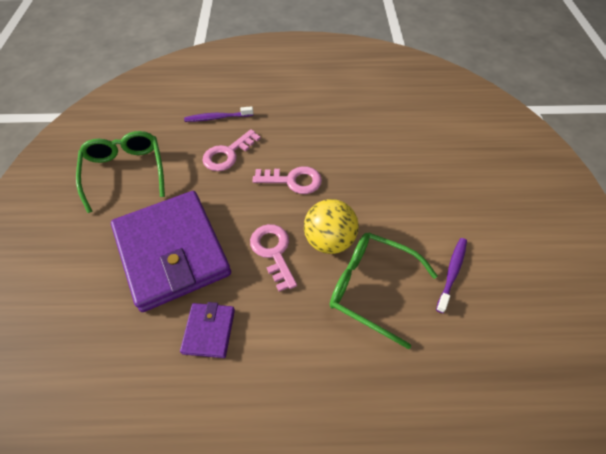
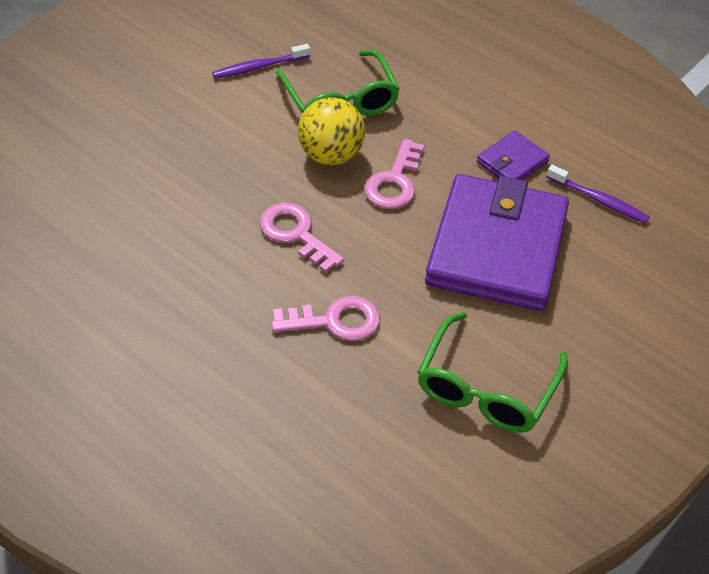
camera: 140 degrees left, 5 degrees down
(217, 118) = (293, 390): purple toothbrush -> purple toothbrush (599, 200)

